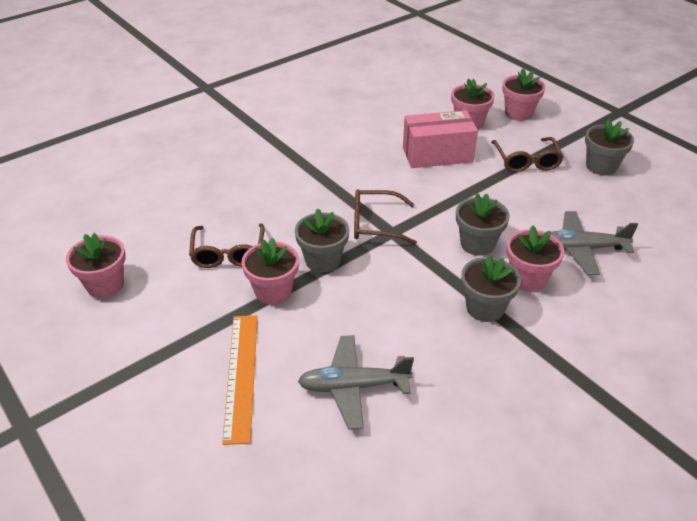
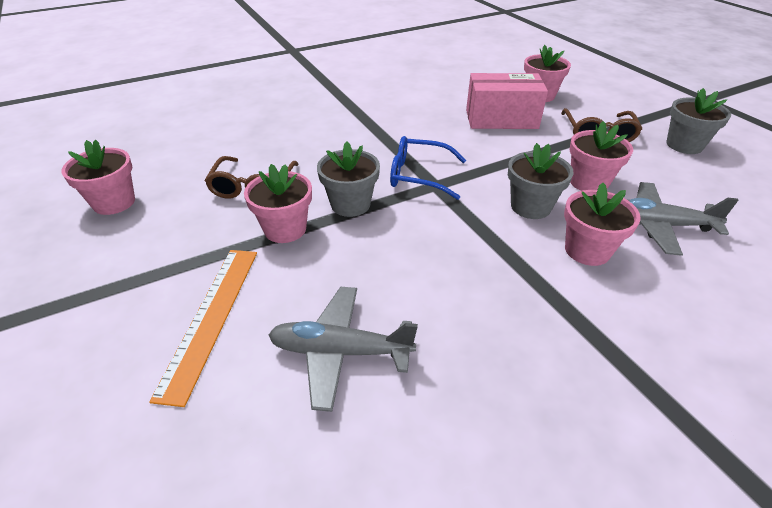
camera: 10 degrees right, 0 degrees up
(376, 224) = (419, 175): brown glasses -> blue glasses
(485, 308) = (528, 277): grey flower pot -> none
(518, 113) = (594, 91): pink flower pot -> pink flower pot (588, 182)

